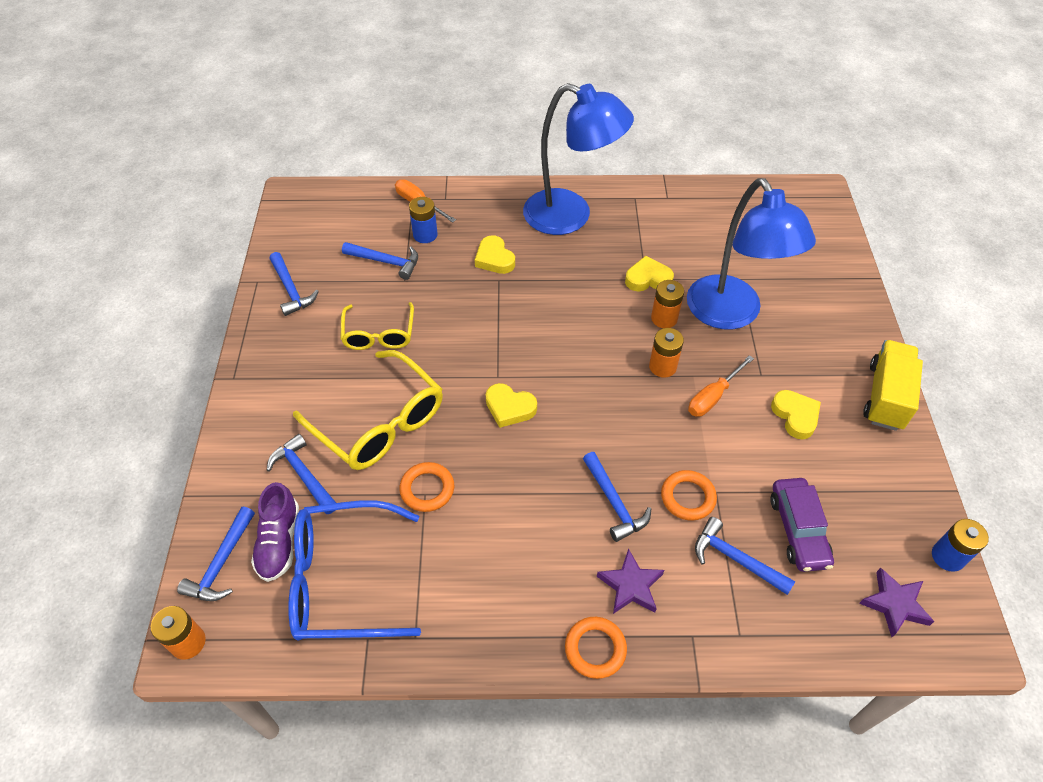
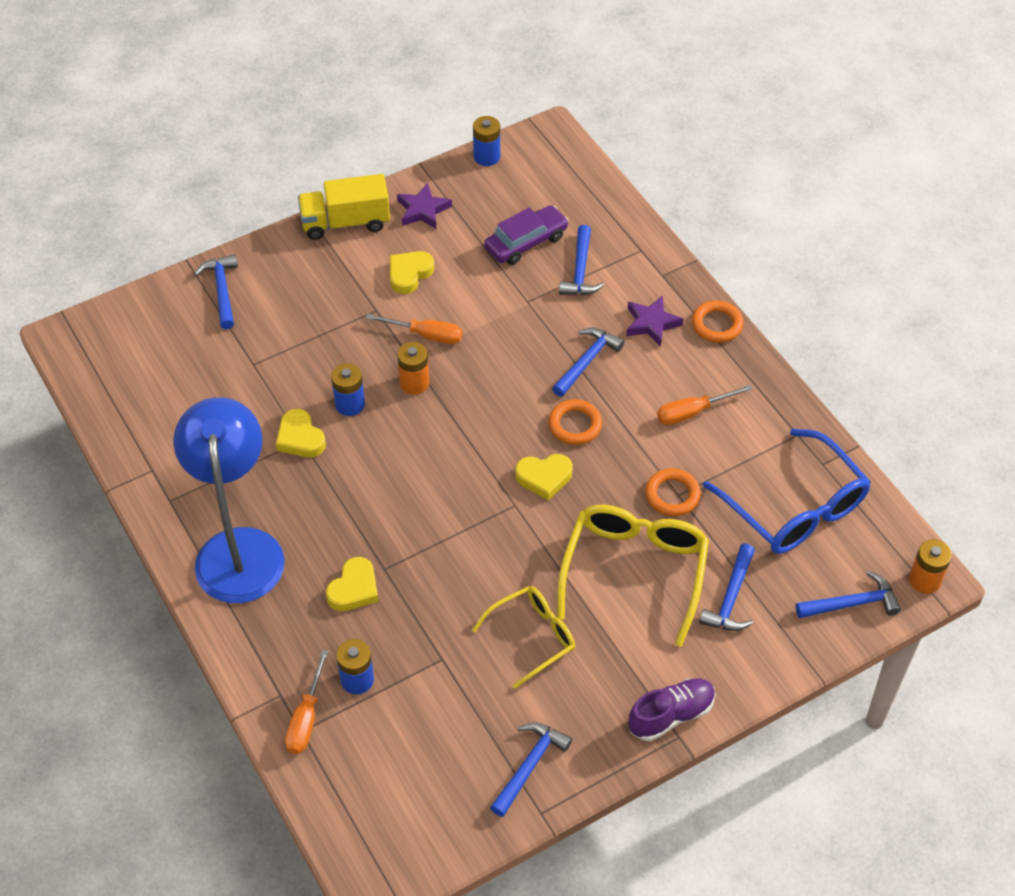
camera: 120 degrees left, 0 degrees up
(279, 541) = (801, 574): purple shoe -> purple shoe (671, 715)
(386, 262) = (425, 694): blue hammer -> blue hammer (222, 290)
(501, 558) = (693, 412): none -> orange screwdriver
(509, 408) = (544, 477): yellow heart -> yellow heart turned 90 degrees clockwise
(664, 318) = (350, 404): orange battery -> blue battery
(687, 497) = (546, 317): orange ring -> orange ring (575, 425)
(731, 314) = (310, 355): blue lamp -> none
(894, 604) = (550, 176): purple star -> purple star (423, 210)

